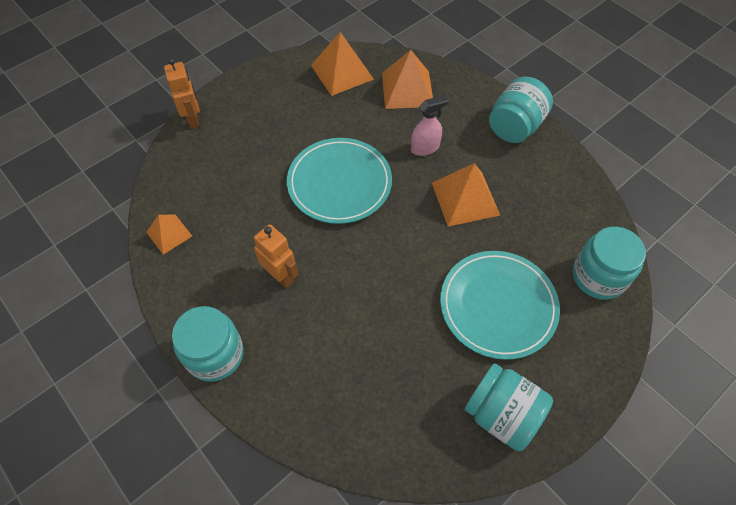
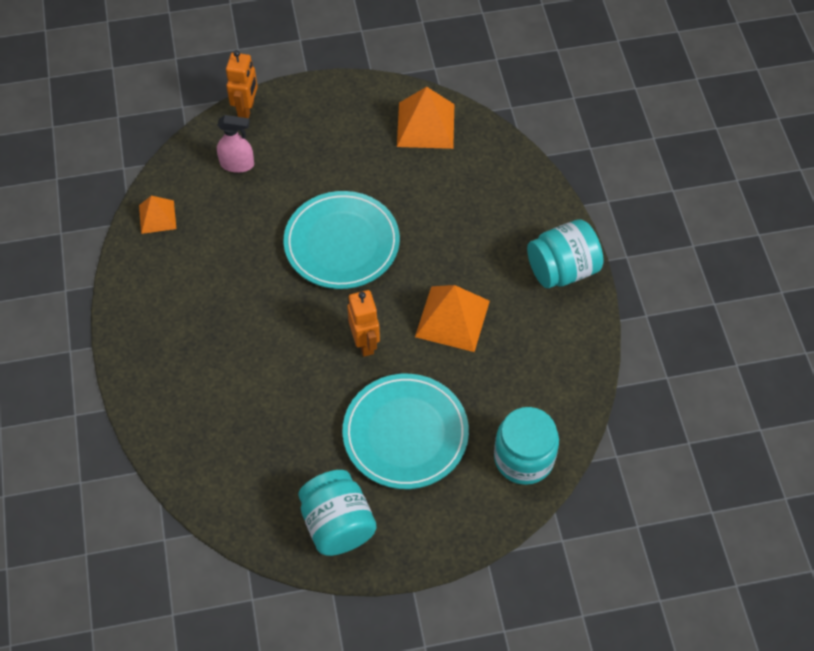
camera: 30 degrees right, 0 degrees up
(215, 354) = (132, 345): turquoise jar -> none
(281, 276) = (230, 305): orange robot -> orange robot (365, 343)
(407, 89) = (479, 176): orange pyramid -> none
(425, 147) = (451, 247): pink spray bottle -> pink spray bottle (237, 164)

